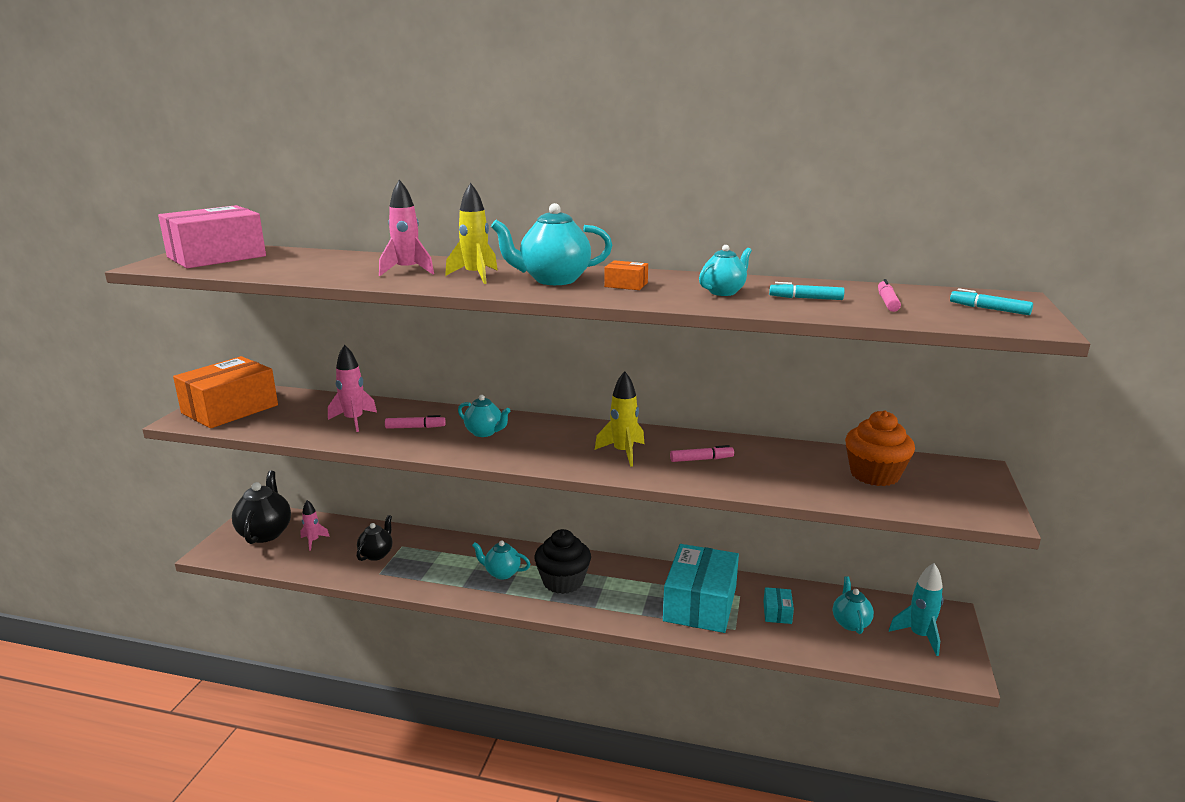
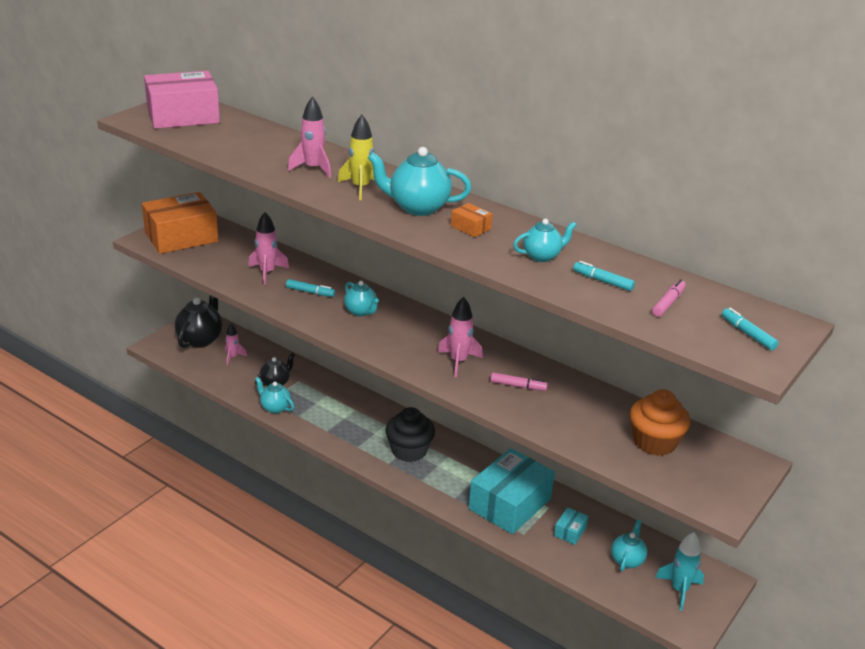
camera: 20 degrees right, 10 degrees up
(415, 427) = (310, 292): pink marker -> turquoise marker
(502, 573) = (364, 428): turquoise teapot -> turquoise teapot (275, 408)
(623, 453) = (458, 362): yellow rocket -> pink rocket

